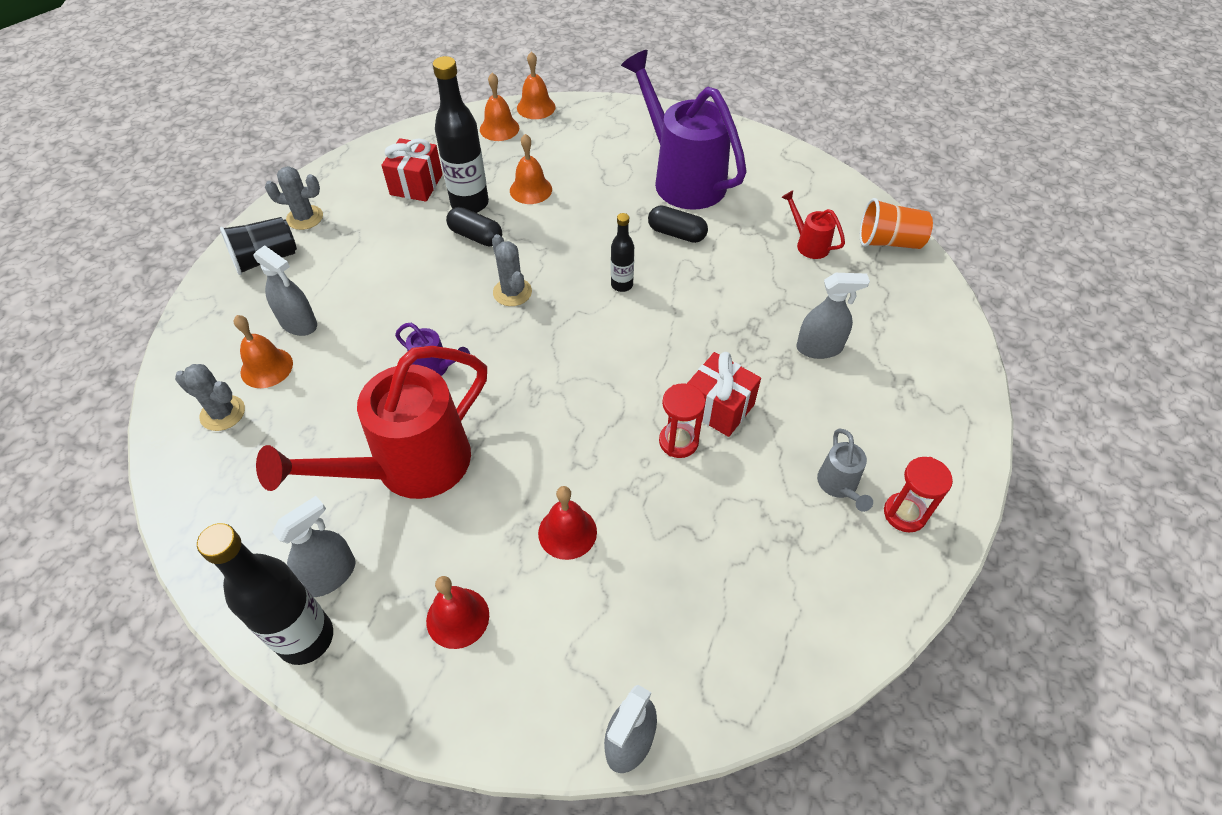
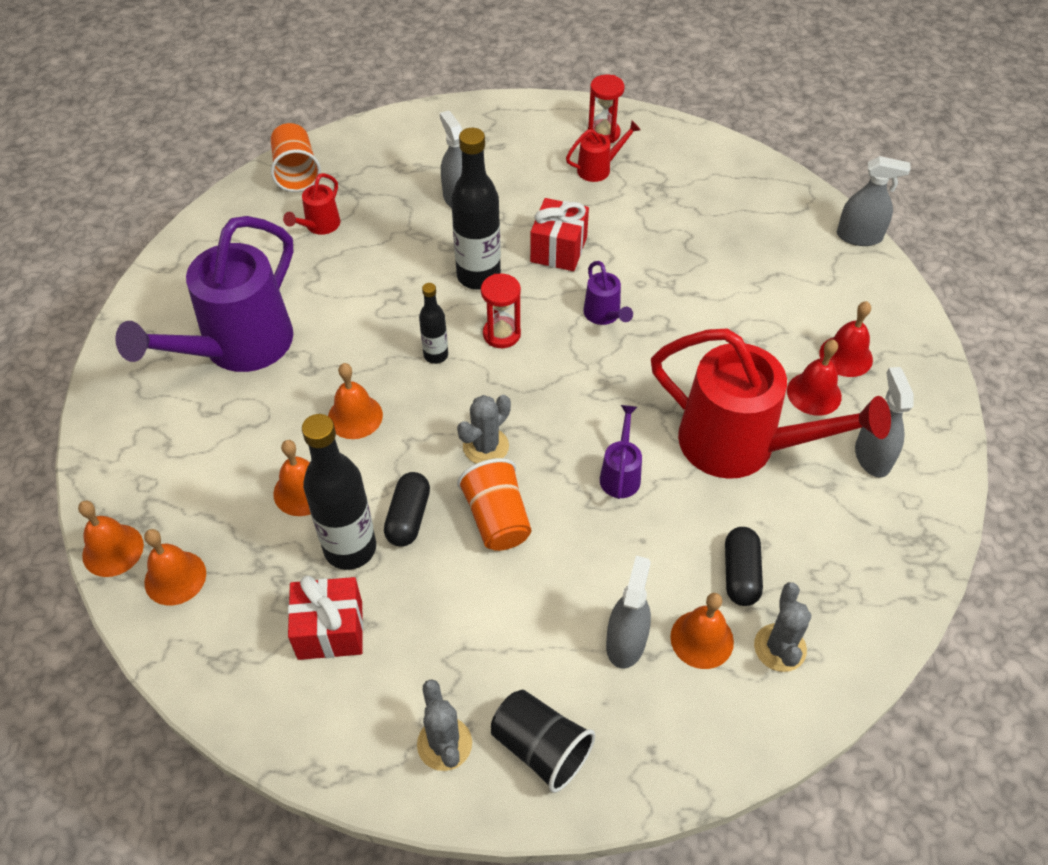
camera: 110 degrees left, 0 degrees up
(306, 638) = (928, 447): black bottle -> black bottle (478, 276)
(330, 575) = (872, 456): grey spray bottle -> grey spray bottle turned 60 degrees clockwise
(444, 282) = (497, 519): none -> orange cup
(567, 532) = (734, 313): red bell -> red bell (814, 393)
(582, 227) = (355, 416): none -> orange bell
(614, 416) = (604, 315): none -> purple watering can
(676, 234) = (338, 330): black capsule -> black capsule (740, 574)
(678, 441) = (608, 267): red hourglass -> red hourglass (501, 334)
(839, 486) = (598, 169): grey watering can -> red watering can

